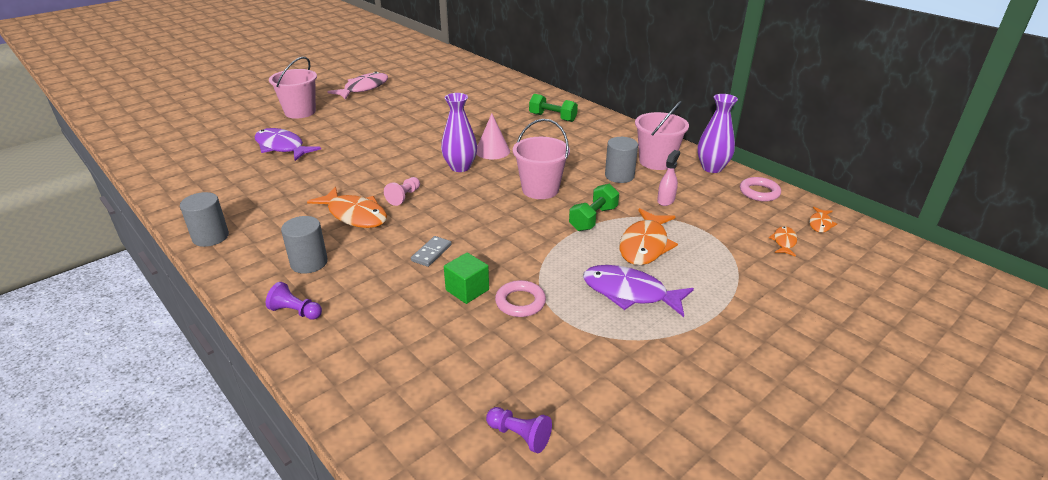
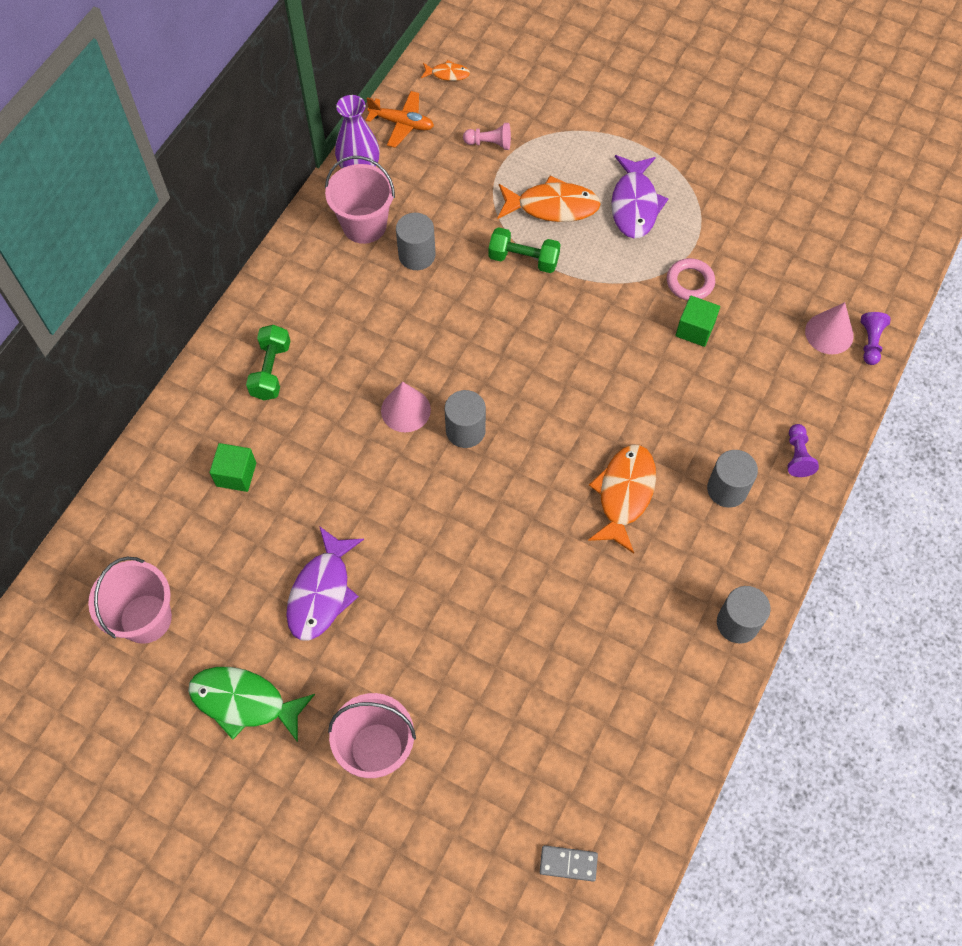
camera: 110 degrees left, 30 degrees up
(282, 147) = (503, 693): purple fish -> purple fish (322, 592)
(363, 88) = (244, 702): pink fish -> green fish
(397, 384) = (829, 333): none -> pink cone
(404, 197) = (563, 461): pink pawn -> pink pawn (489, 143)
(431, 253) = (655, 383): grey domino -> grey domino (568, 863)
(460, 167) = (465, 430): purple vase -> grey cylinder
(490, 101) = (236, 474): none -> green cube
(519, 435) = (829, 238): purple pawn -> purple pawn (870, 342)
(540, 189) = (483, 325): pink bucket -> pink bucket (145, 618)
(666, 200) = (455, 202): pink spray bottle -> none
(759, 192) = (402, 124): pink ring -> orange plane
(784, 242) = (495, 100): orange fish -> none

